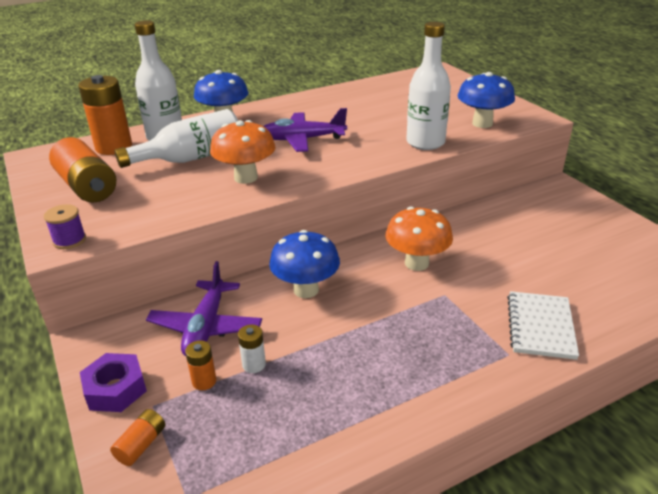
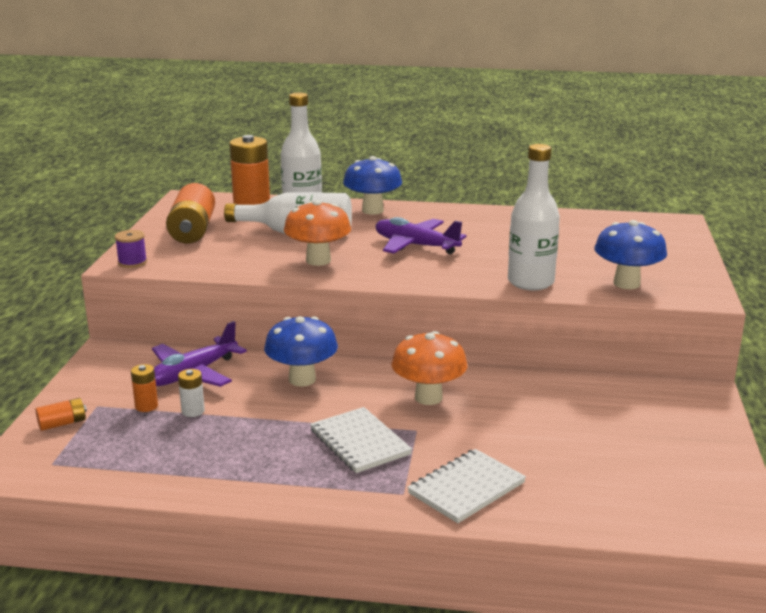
camera: 35 degrees right, 10 degrees down
(115, 389) = (87, 386): purple nut -> none
(422, 325) = (359, 442): none -> white notebook

